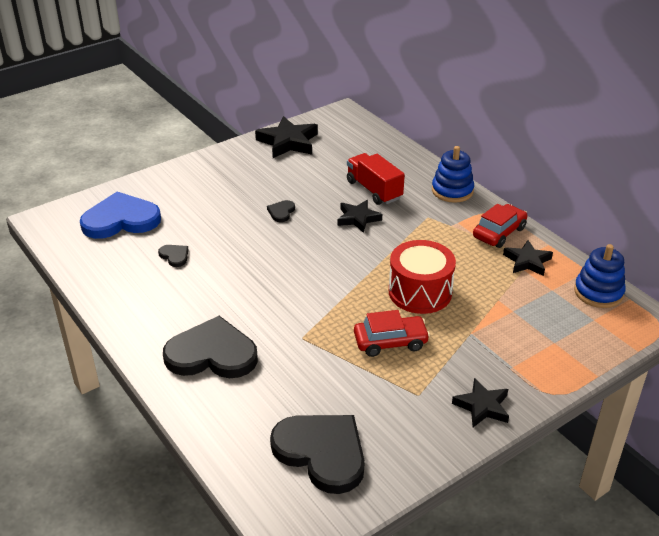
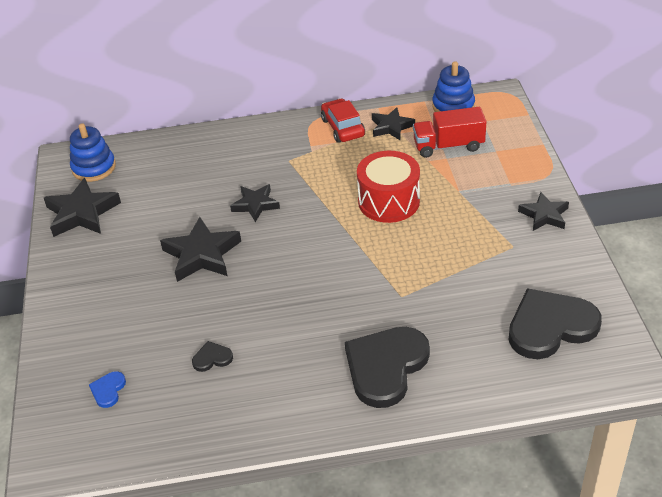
camera: 60 degrees left, 5 degrees up
(121, 220) = (108, 390): blue heart -> blue heart, size x0.42
(281, 212) = (201, 254): black heart -> black star
(374, 190) = (219, 180): red truck -> red truck (448, 146)
(390, 342) = (441, 241): red car -> none
(452, 191) = (262, 132): blue stacking toy -> blue stacking toy (94, 168)

